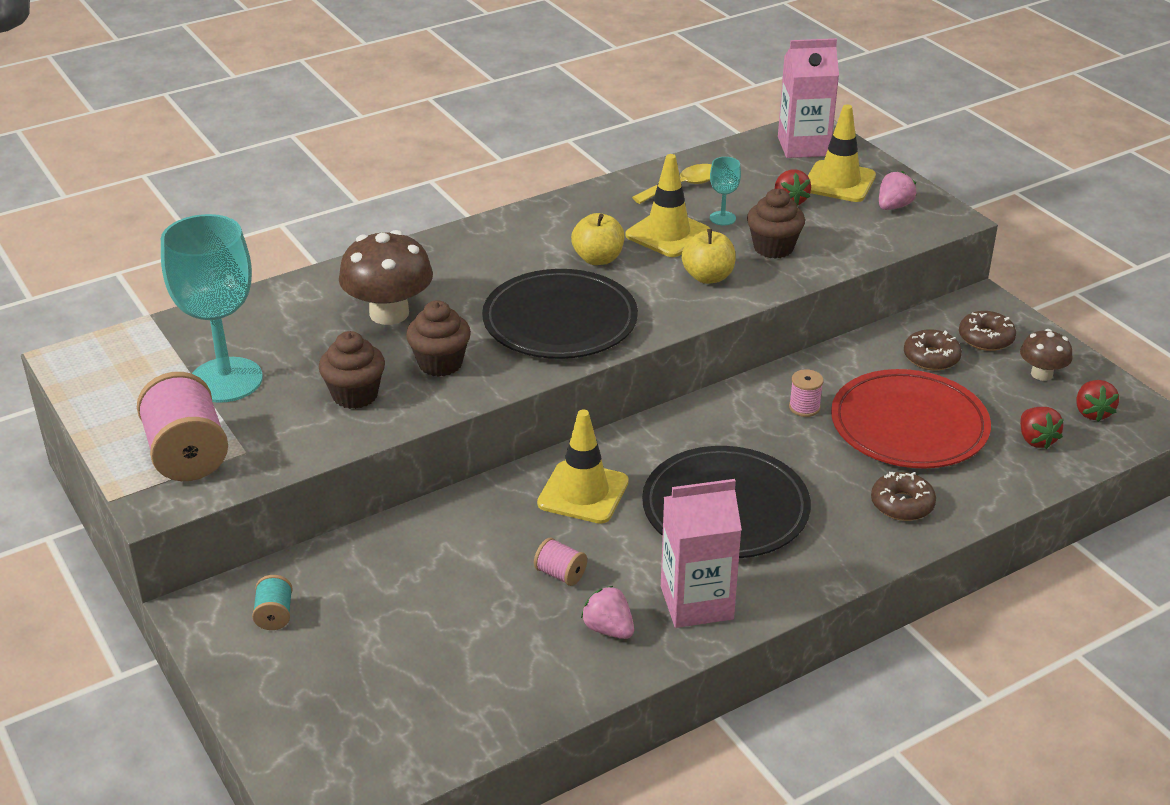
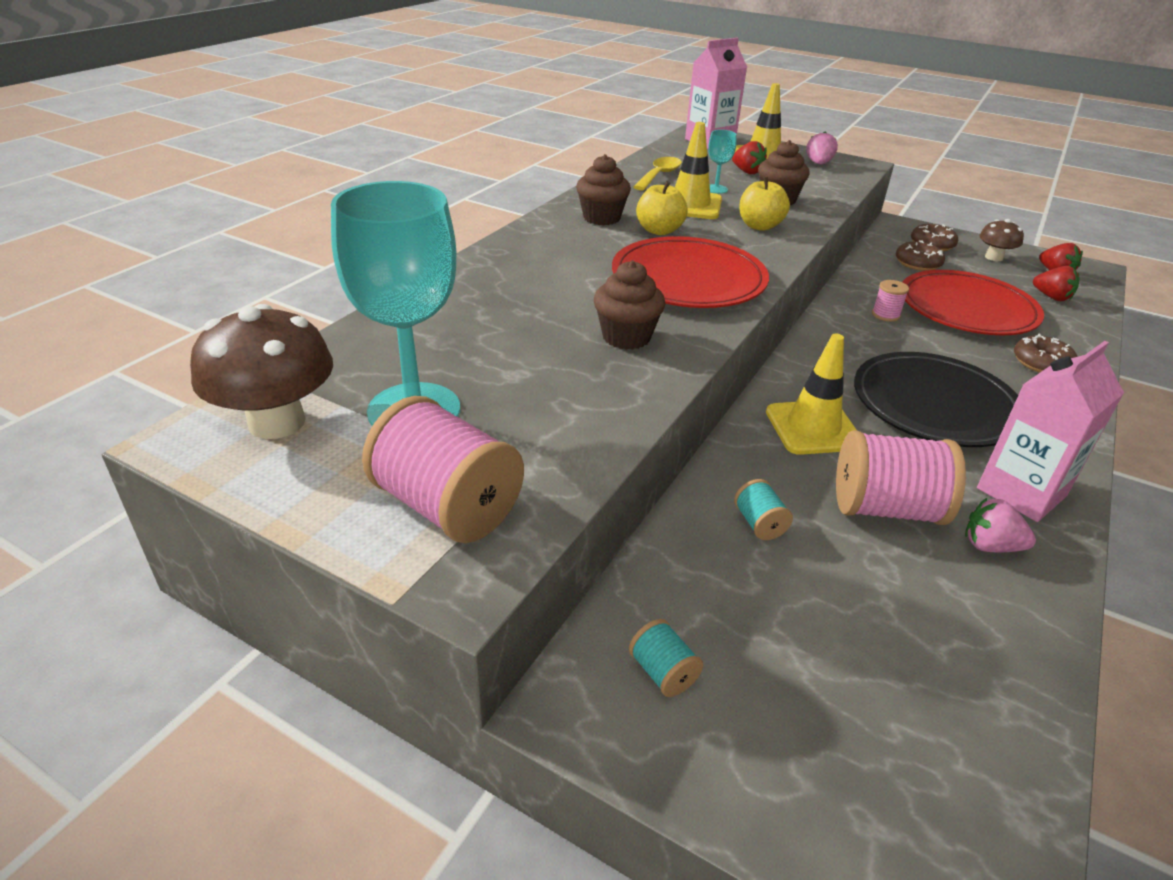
camera: 30 degrees left, 0 degrees up
(355, 395) = (576, 387): brown cupcake -> brown cupcake (601, 218)
(389, 313) = (525, 307): brown mushroom -> brown mushroom (277, 422)
(445, 550) = (759, 524): none -> turquoise spool
(560, 321) = (688, 279): black plate -> red plate
(560, 574) = (886, 508): pink spool -> pink spool, size x2.12

